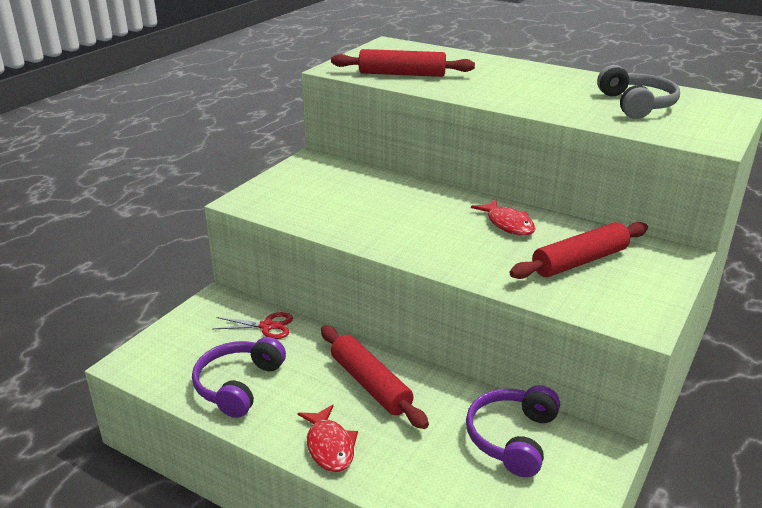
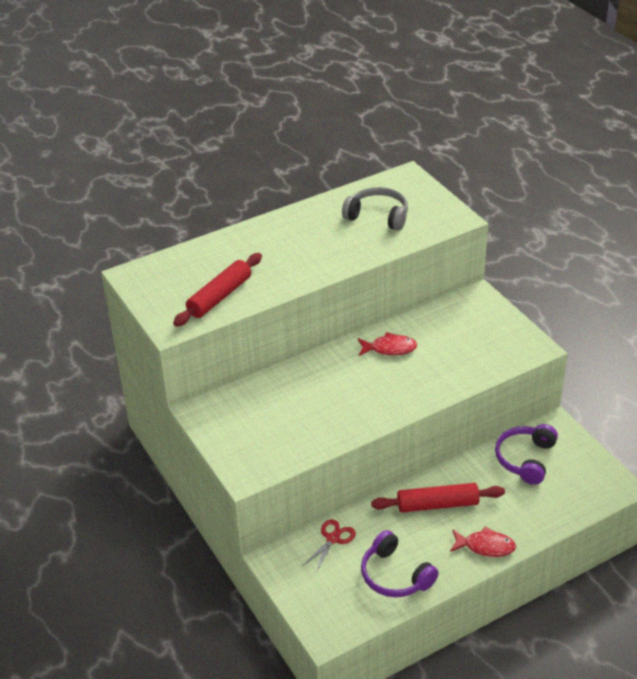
camera: 60 degrees left, 10 degrees up
(512, 438) = (525, 459): purple headphones -> purple headphones turned 60 degrees clockwise
(579, 261) = (457, 339): red rolling pin -> none

